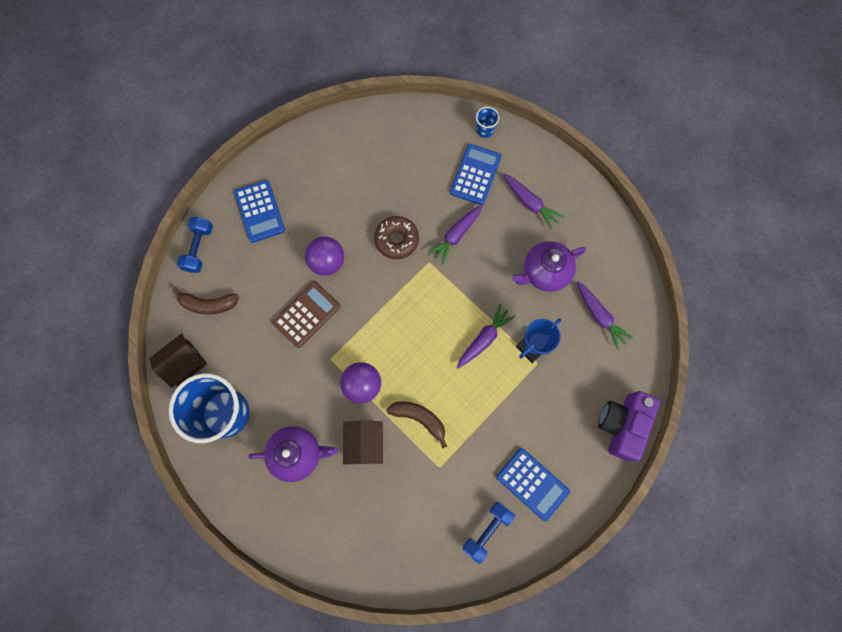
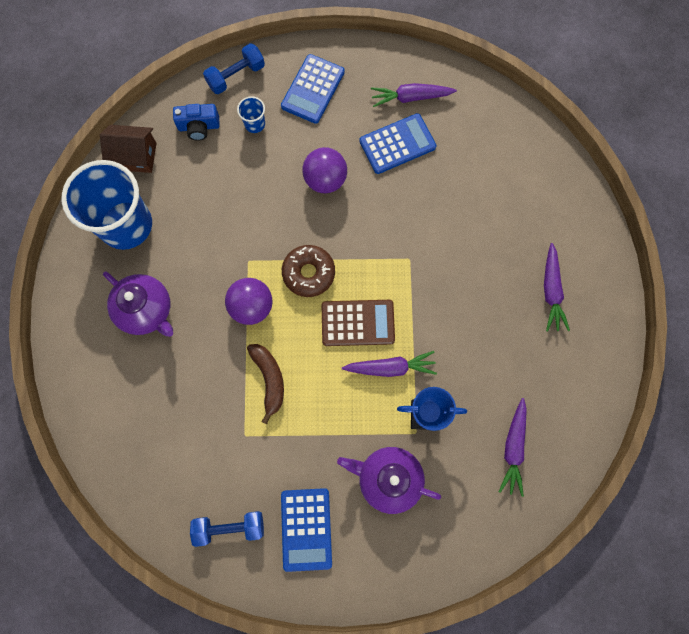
camera: 45 degrees right, 0 degrees up
(208, 304) = (199, 127): brown banana -> blue camera
(306, 314) = (266, 207): brown calculator -> brown calculator (358, 323)
(364, 443) = (206, 355): brown house -> none
(396, 240) = (401, 215): brown donut -> brown donut (308, 273)
(456, 235) = (456, 258): purple carrot -> purple carrot (411, 97)
(475, 174) = (526, 222): blue calculator -> blue calculator (397, 144)
(485, 130) = (575, 191): blue cup -> blue cup (255, 124)
(544, 272) = (502, 363): purple teapot -> purple teapot (388, 479)
(622, 425) = (435, 560): purple camera -> none

